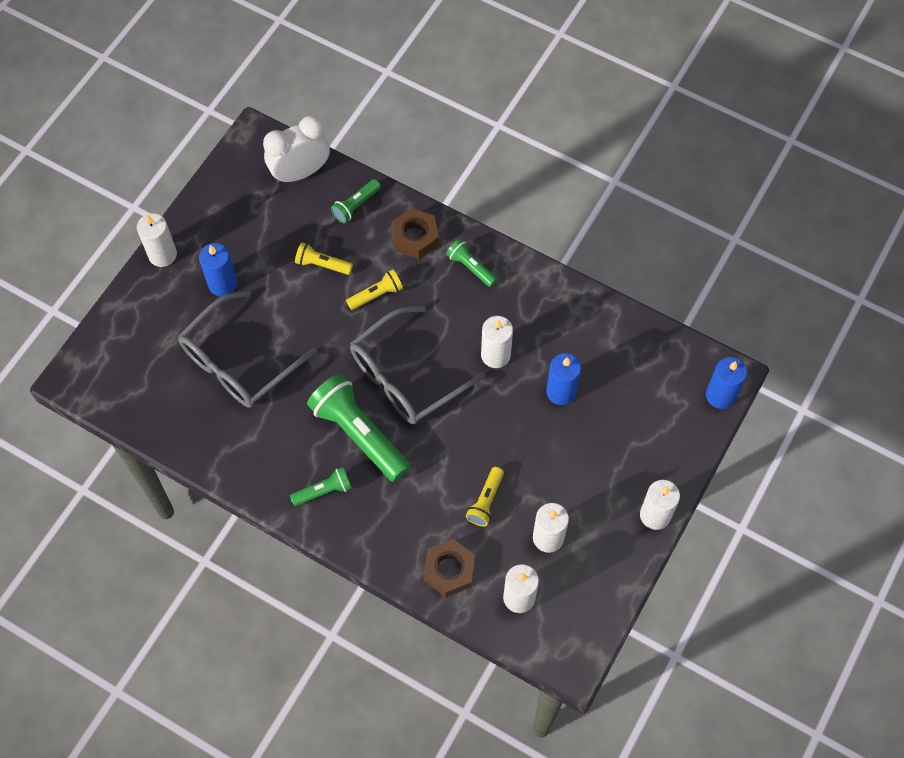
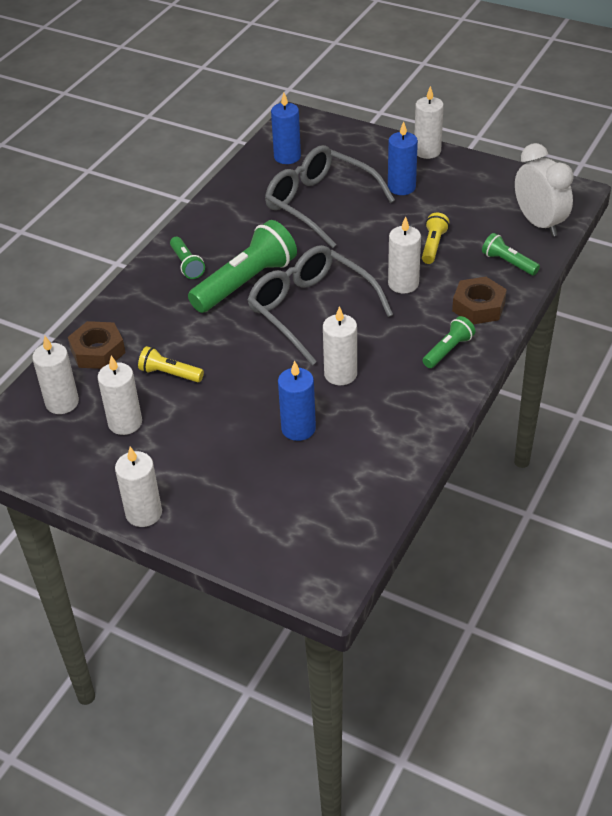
camera: 90 degrees right, 20 degrees down
(376, 295) = (403, 284): yellow flashlight -> white candle
(720, 395) = (299, 578): blue candle -> blue candle (287, 157)

